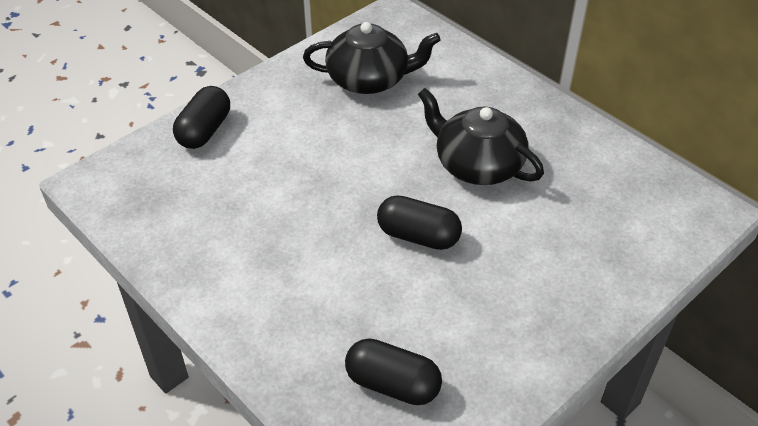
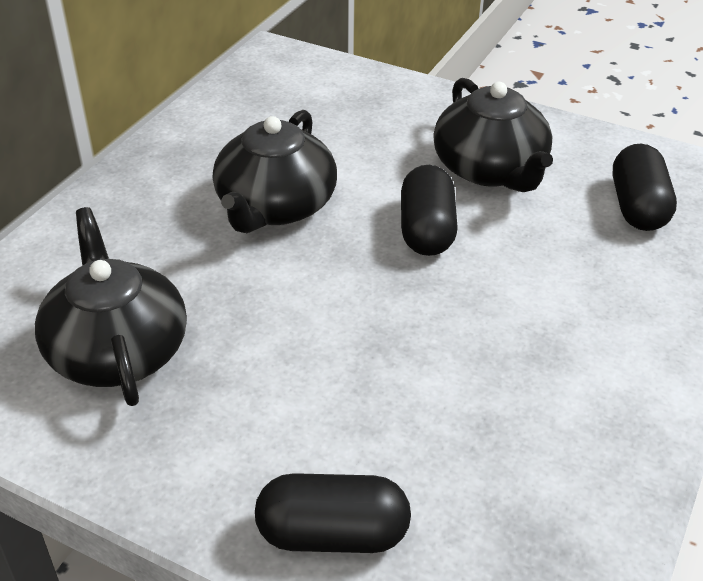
camera: 110 degrees left, 5 degrees down
(482, 302) = (490, 169): none -> black teapot

